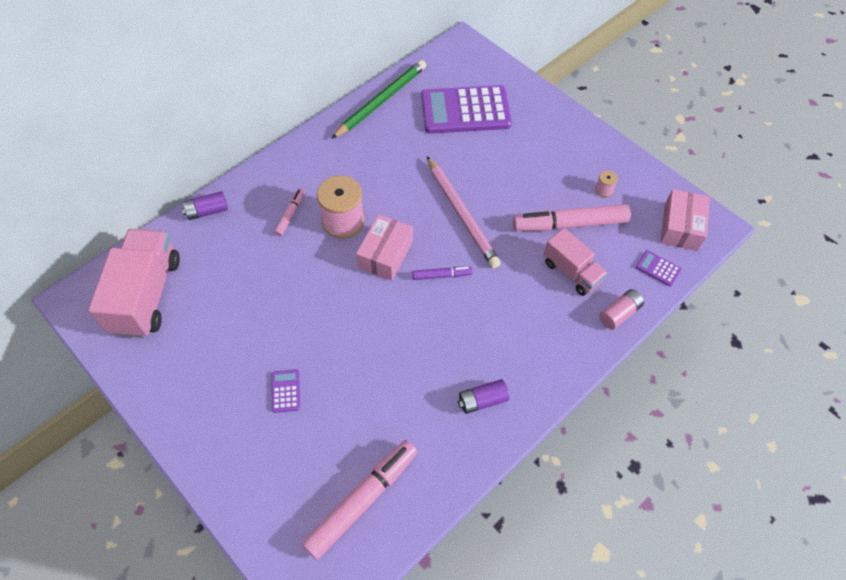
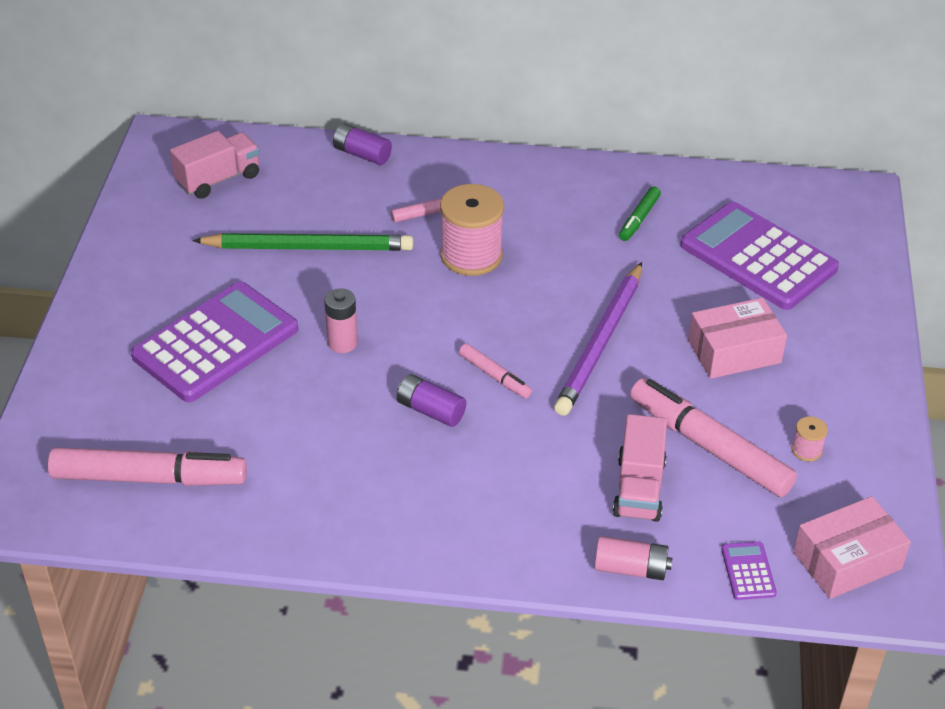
camera: 50 degrees right, 15 degrees down
(146, 295) = (218, 179): pink truck -> pink truck, size x0.60
(285, 391) = (215, 343): purple calculator -> purple calculator, size x2.49
(349, 327) = (342, 343): none -> pink battery
(381, 101) = (674, 183): green pencil -> green pencil (308, 247)
(385, 254) = (468, 314): pink box -> pink box (734, 351)
(391, 133) = (639, 219): none -> green marker
(442, 275) = (494, 376): purple marker -> pink marker
(461, 214) = (600, 342): pink pencil -> purple pencil
(482, 400) = (368, 506): purple battery -> purple battery (431, 410)

